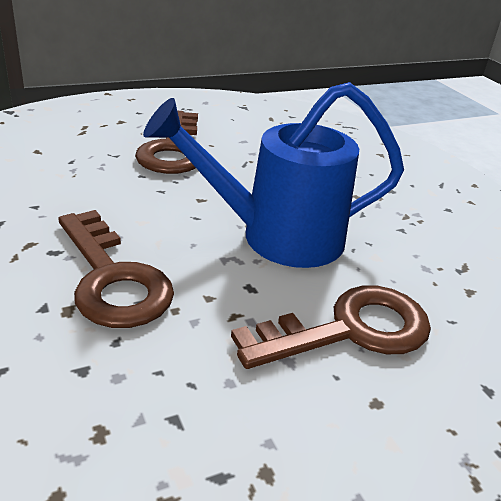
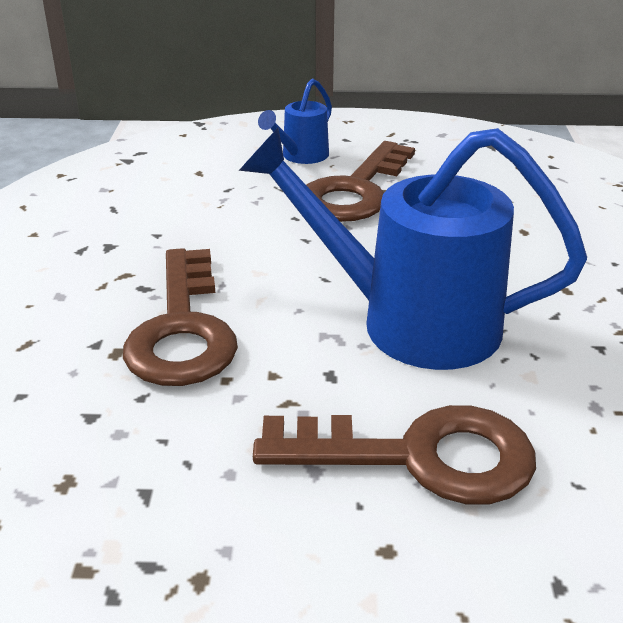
camera: 30 degrees right, 0 degrees up
(113, 129) = (301, 156): none -> blue watering can

